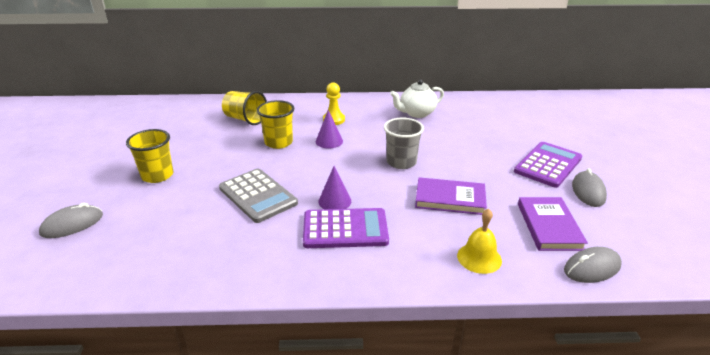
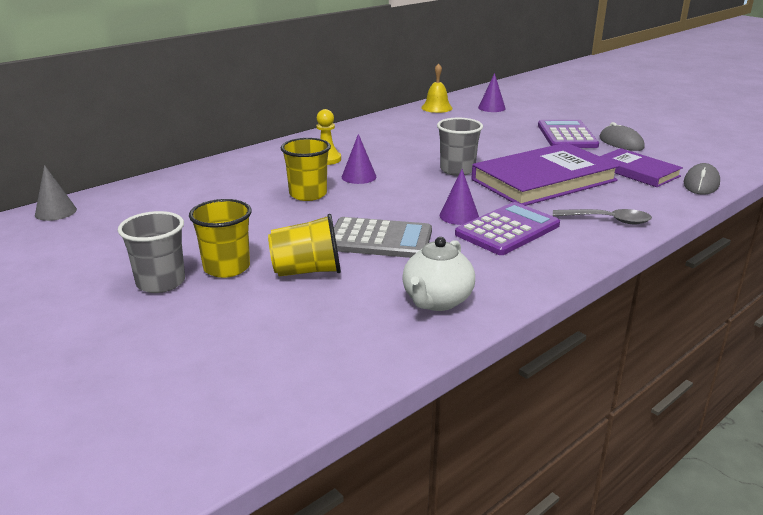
camera: 40 degrees left, 5 degrees down
(72, 224) = (218, 347): grey mouse -> none
(119, 170) = (161, 282): none -> grey cup
(154, 104) = (55, 212): none -> grey cone
(245, 119) = (224, 188): yellow cup -> yellow cup (307, 271)
(416, 113) = (397, 132): white teapot -> white teapot (437, 301)
(434, 260) = (608, 220): none -> grey spoon
(450, 199) = (544, 180): purple book -> purple book, size x1.72
(479, 258) = (632, 206): yellow bell -> yellow bell (436, 108)
(528, 115) = (491, 108): none -> purple cone

